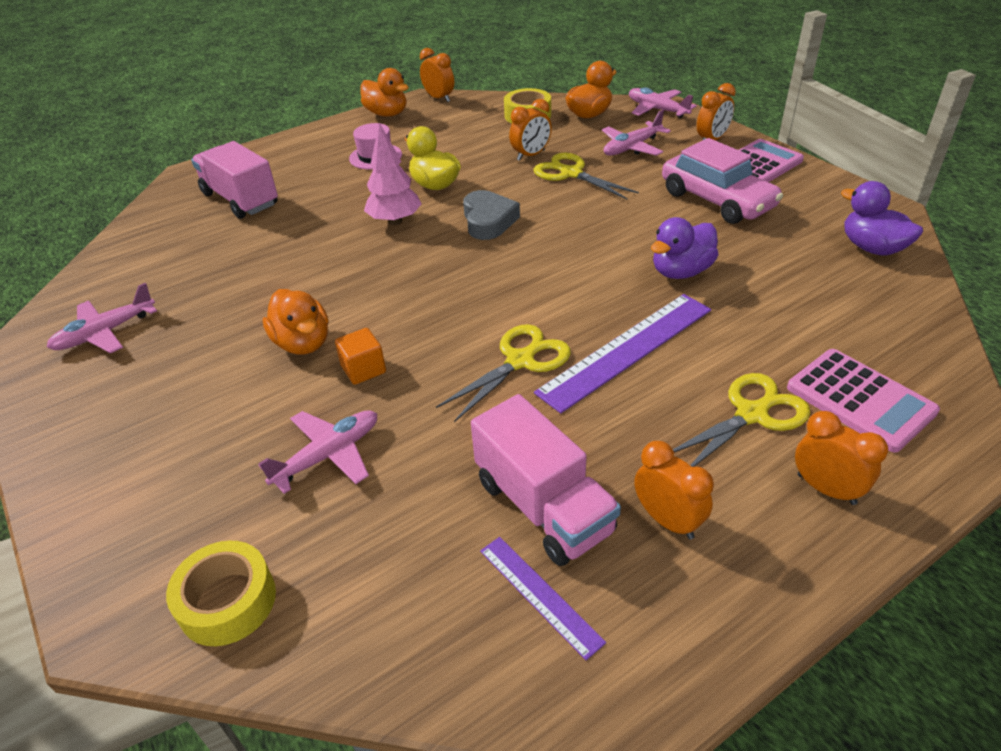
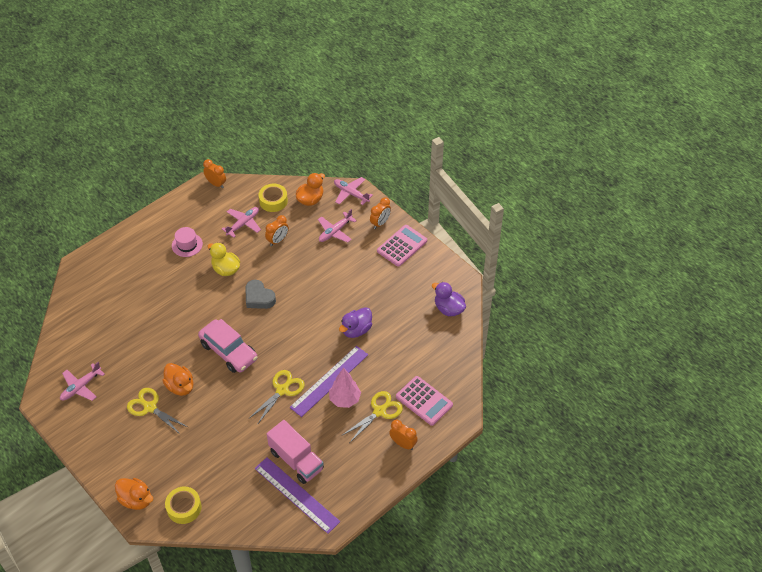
camera: 10 degrees left, 10 degrees up
(240, 199) = (117, 286): pink truck -> none
(328, 455) = (207, 445): pink plane -> pink plane (243, 224)
(363, 369) = (212, 400): orange cube -> none
(387, 114) = (185, 201): orange duck -> orange duck (136, 500)
(395, 221) = (209, 300): pink tree -> pink tree (345, 399)
(488, 221) = (259, 298): grey heart -> grey heart turned 150 degrees clockwise
(540, 594) = (296, 494): purple ruler -> purple ruler, size x1.86
(570, 173) = (301, 256): yellow scissors -> yellow scissors (150, 407)
(667, 520) = (343, 462): orange clock -> none
(717, 200) = (378, 276): pink car -> pink car (229, 351)

